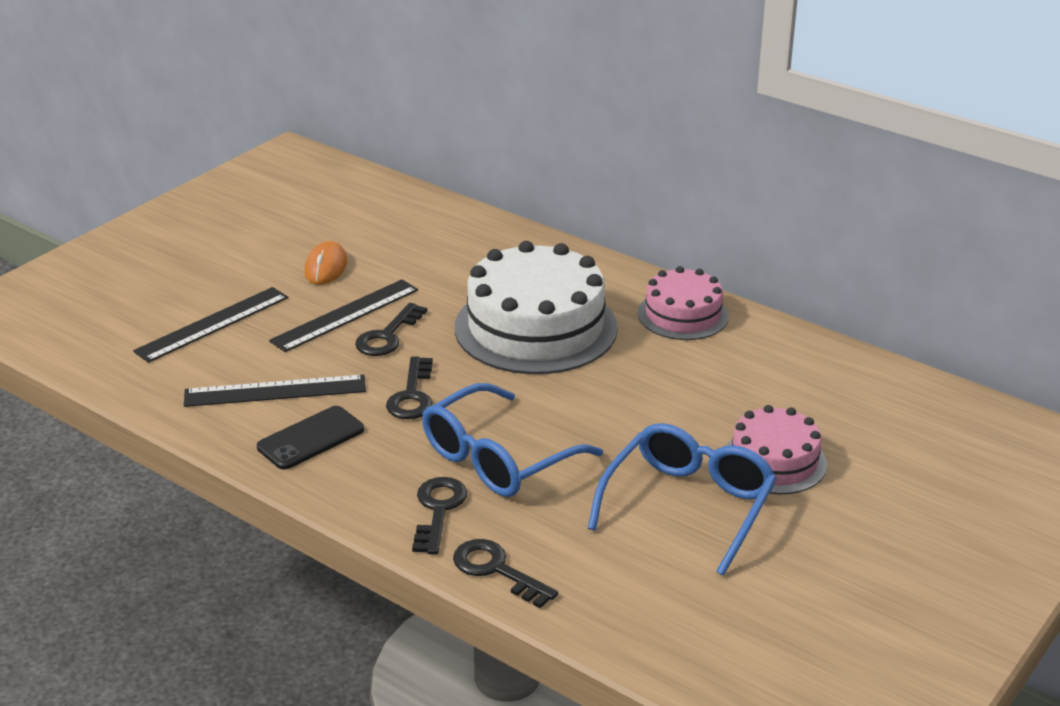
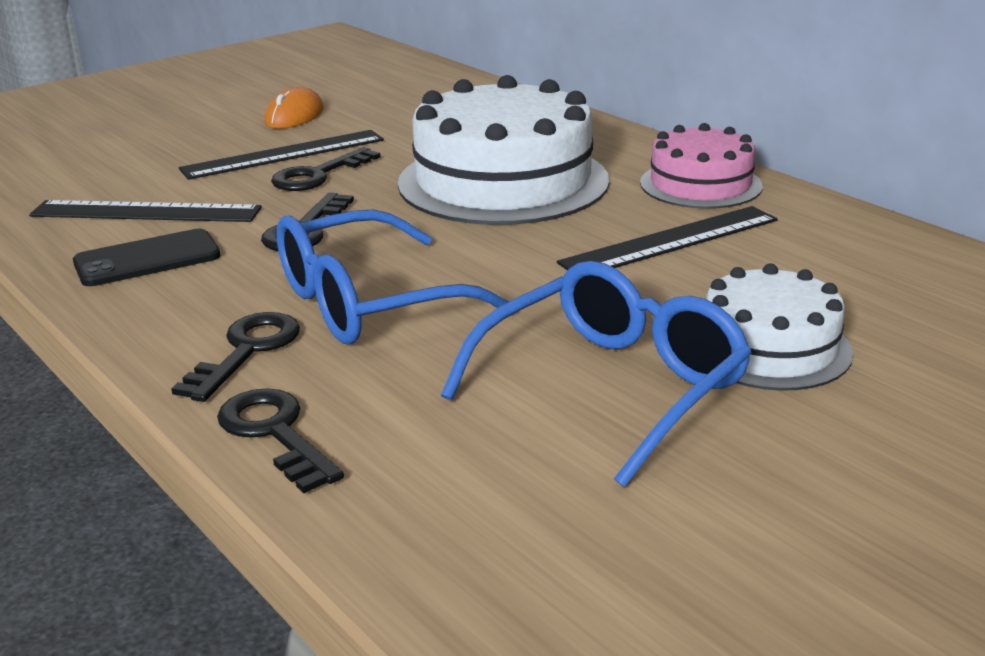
camera: 15 degrees right, 5 degrees down
(212, 324) = (130, 151): black ruler -> black ruler (670, 241)
(774, 461) = (769, 347): pink cake -> white cake

